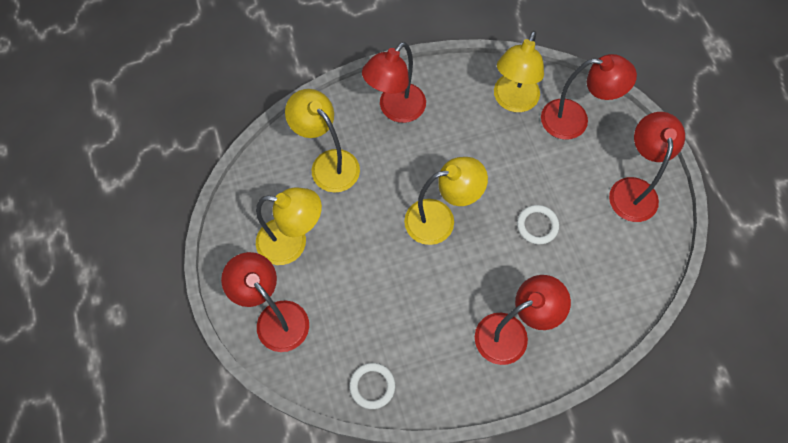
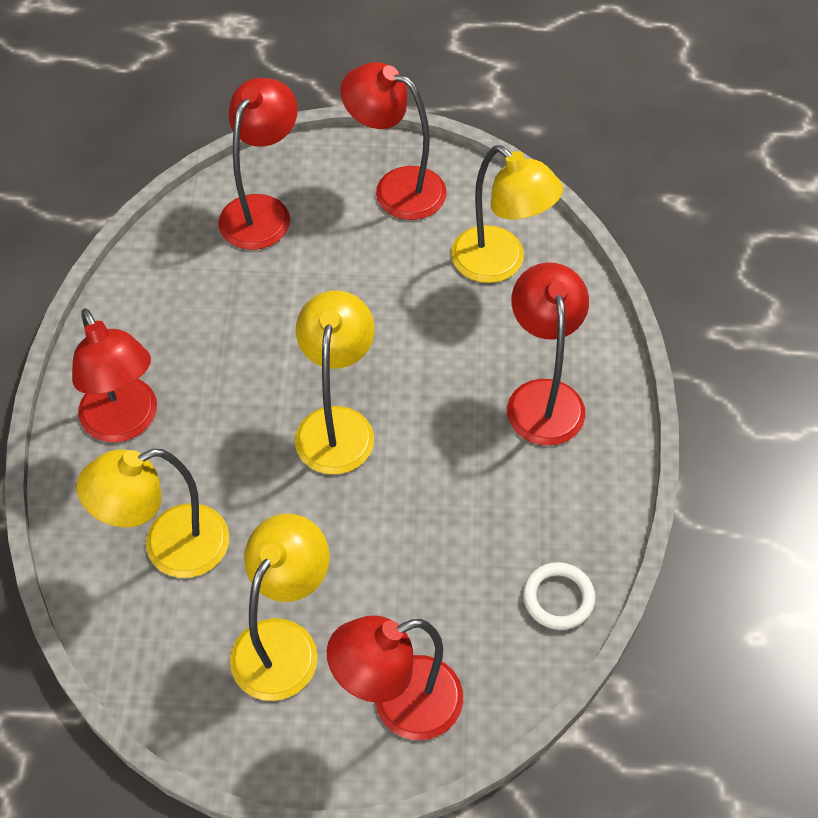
camera: 70 degrees left, 10 degrees down
(513, 101) = (193, 270): yellow lamp -> yellow lamp (500, 264)
(537, 226) = (400, 312): white ring -> none

